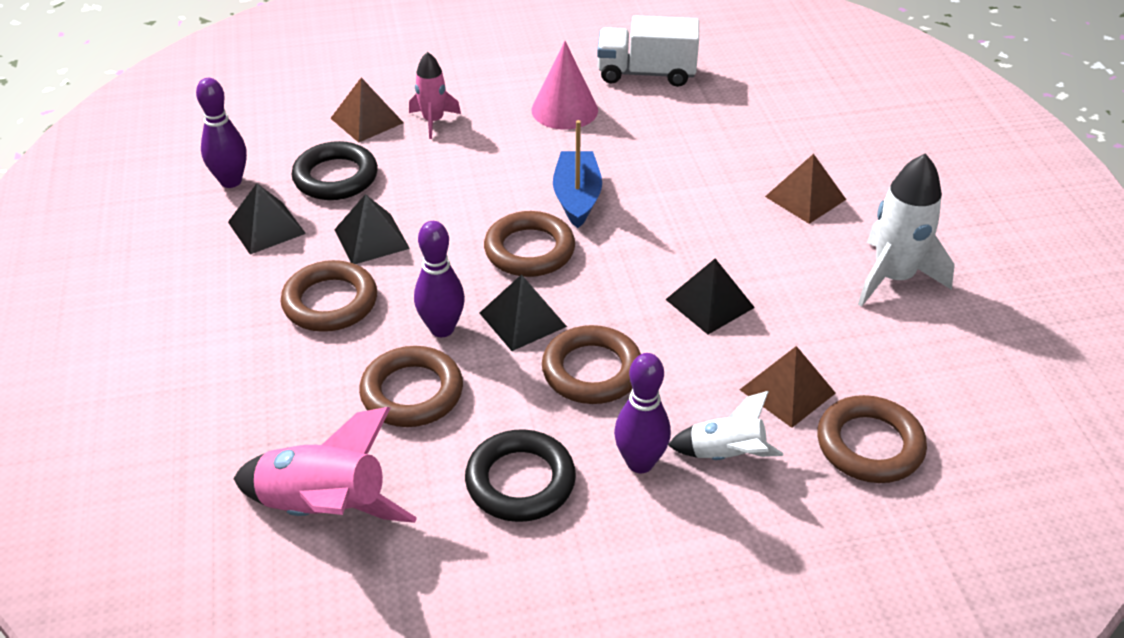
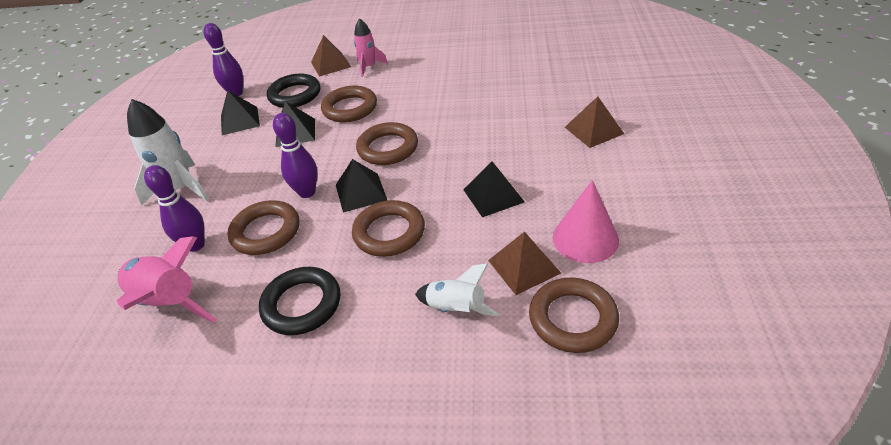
camera: 20 degrees right, 0 degrees up
(330, 302) = (250, 168): brown ring -> brown ring (350, 108)
(564, 110) = (453, 65): pink cone -> pink cone (585, 238)
(577, 198) = (435, 118): blue boat -> none
(640, 463) = (391, 304): purple bowling pin -> purple bowling pin (195, 245)
(646, 73) = (516, 46): white truck -> none
(893, 278) = (640, 192): white rocket -> white rocket (181, 189)

